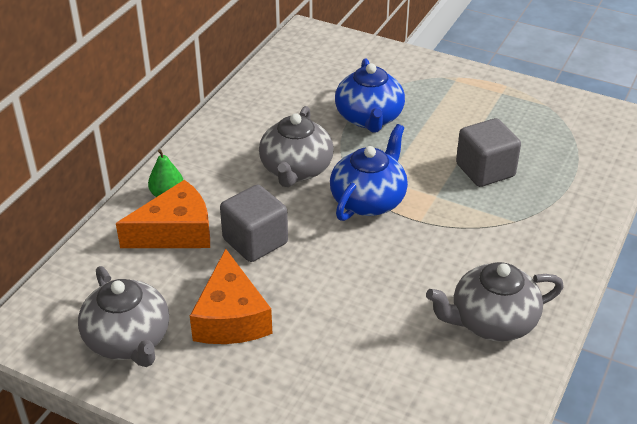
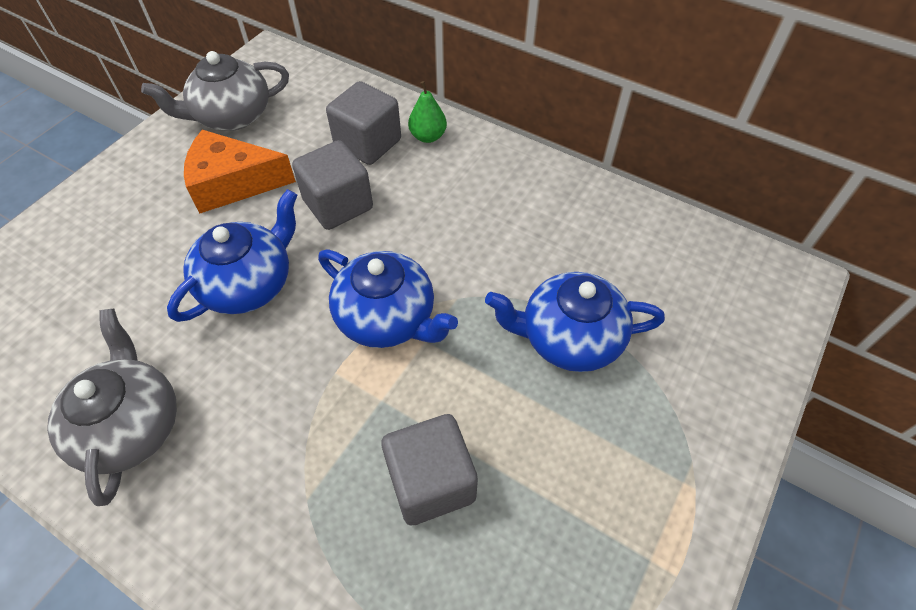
camera: 95 degrees right, 15 degrees up
(175, 232) = (368, 143): orange cheese -> grey cube
(296, 170) = (458, 247): grey teapot -> none
(349, 282) = (248, 284): none -> blue teapot

